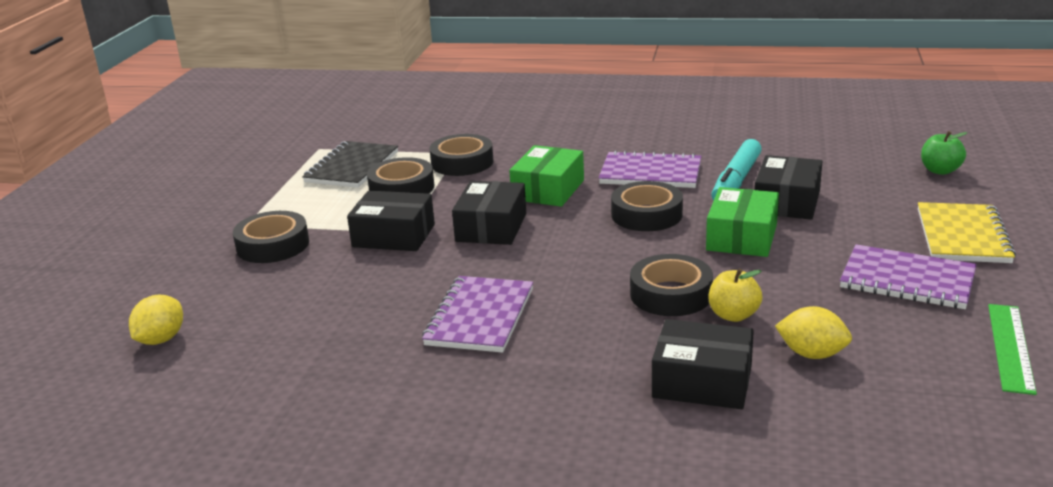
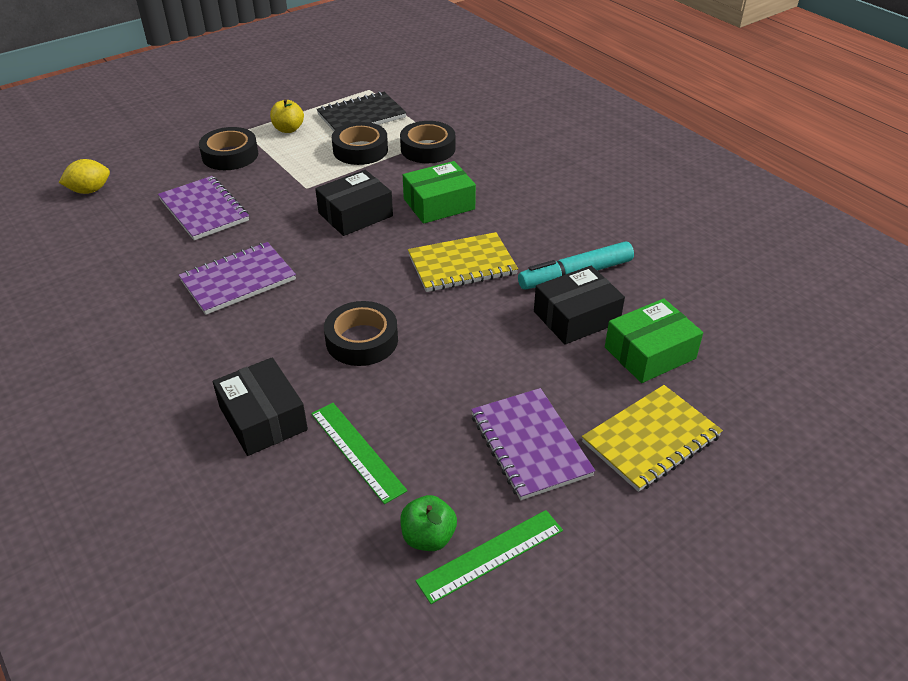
camera: 40 degrees right, 15 degrees up
(393, 236) = (296, 187): black box -> none
(646, 215) = (462, 265): black tape -> yellow notebook
(650, 173) = (528, 230): purple notebook -> purple notebook (204, 210)
(733, 315) = (367, 384): yellow apple -> yellow apple (288, 129)
(741, 237) = (488, 326): green box -> green box (649, 353)
(812, 354) = (357, 451): yellow lemon -> green ruler
(940, 170) = (759, 368): green apple -> green apple (428, 537)

